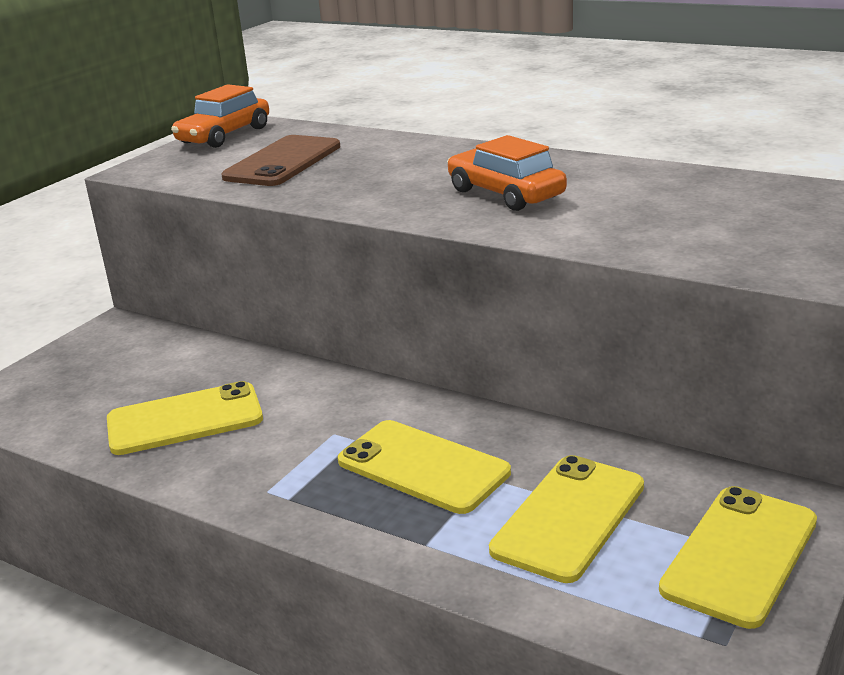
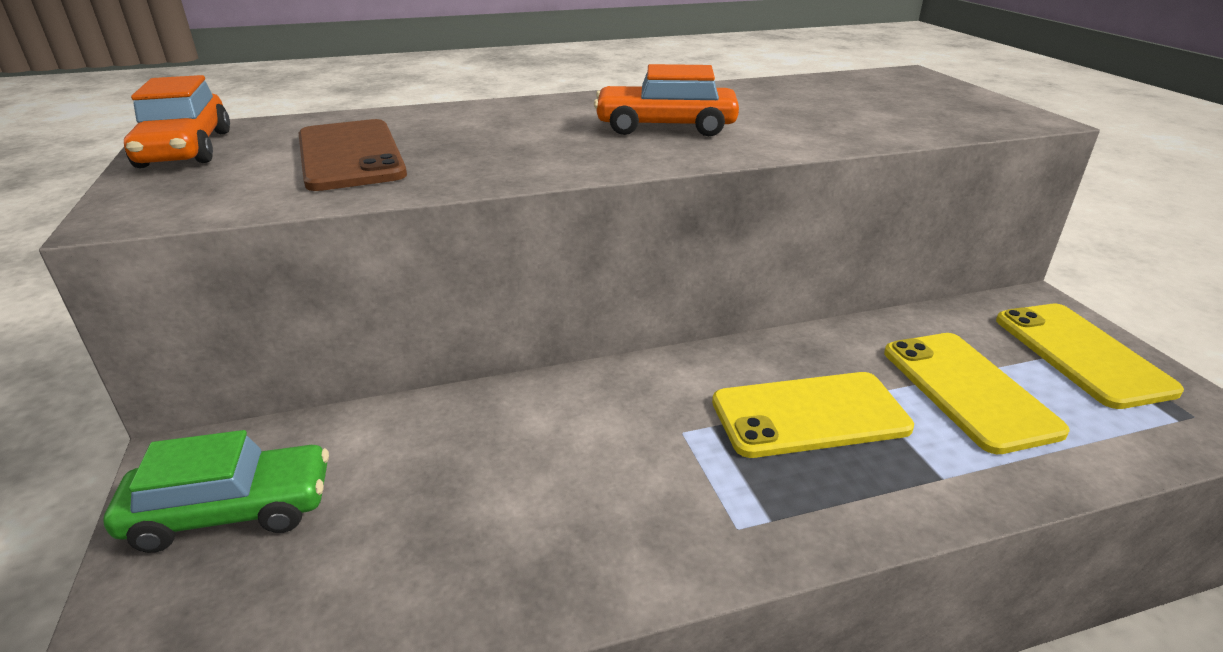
camera: 50 degrees left, 5 degrees up
(99, 358) = (231, 511): none -> green car
(185, 419) = (503, 513): yellow phone -> none

